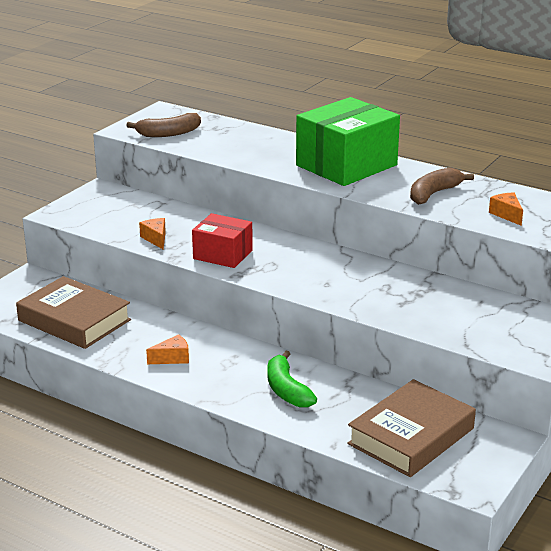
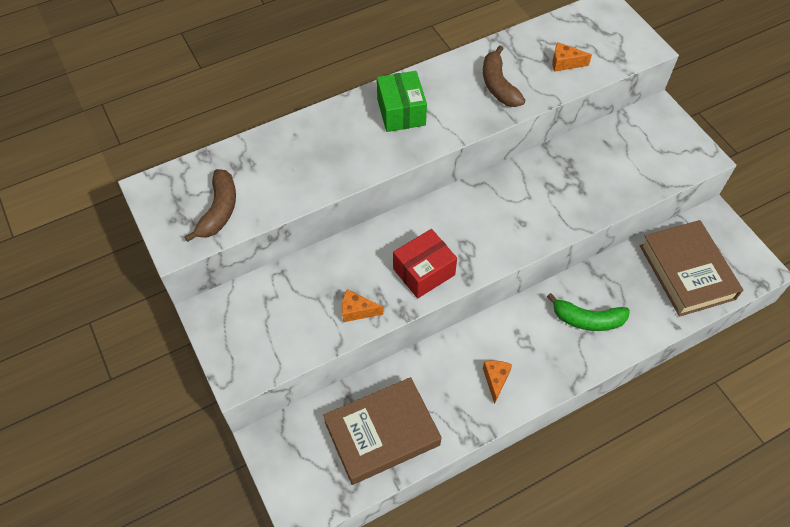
camera: 60 degrees left, 30 degrees up
(346, 165) = (401, 112): green box -> green box, size x0.58

